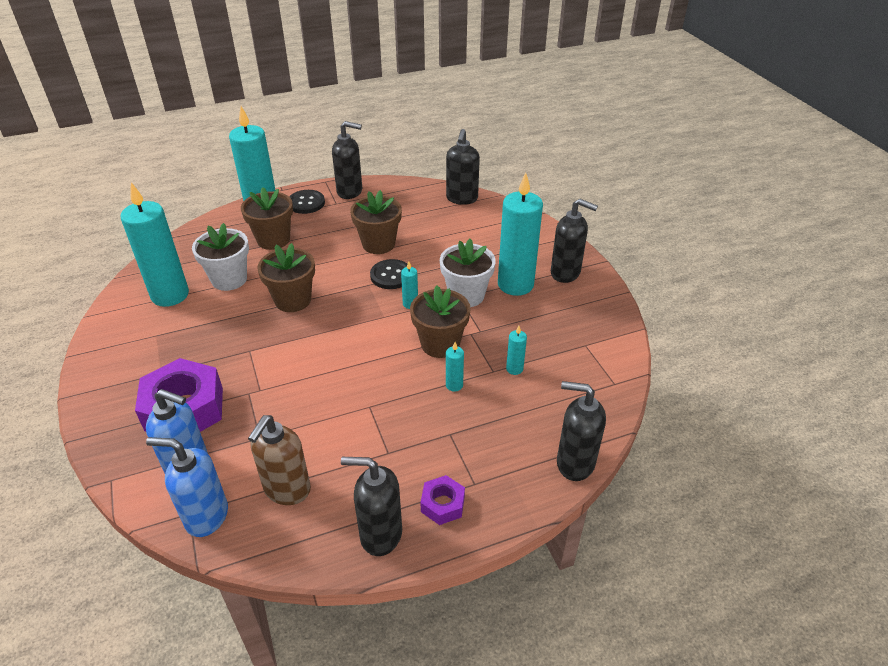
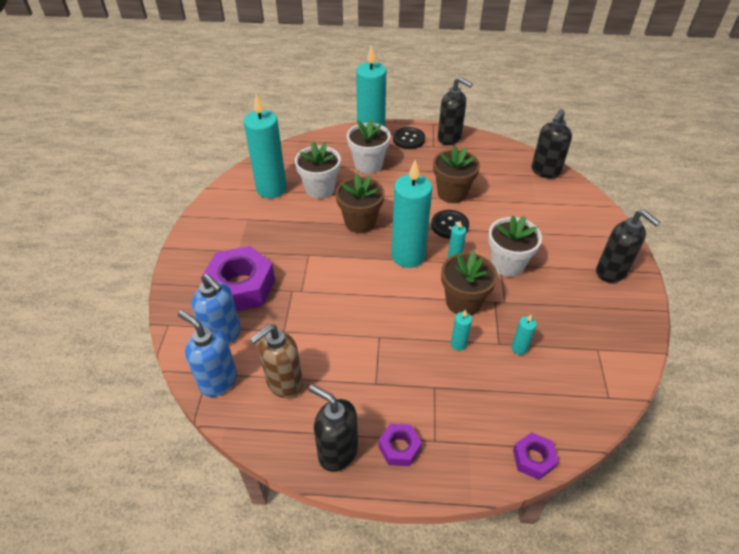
camera: 25 degrees right, 5 degrees up
(273, 240) = (368, 164): brown flower pot -> white flower pot
(515, 284) = (557, 268): turquoise candle -> turquoise candle (408, 256)
(574, 463) = (533, 459): black soap dispenser -> purple nut

